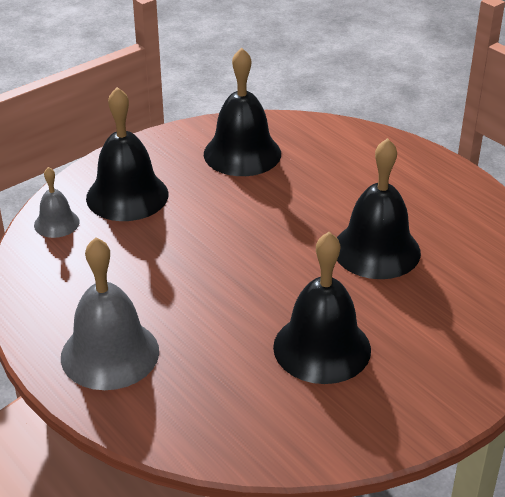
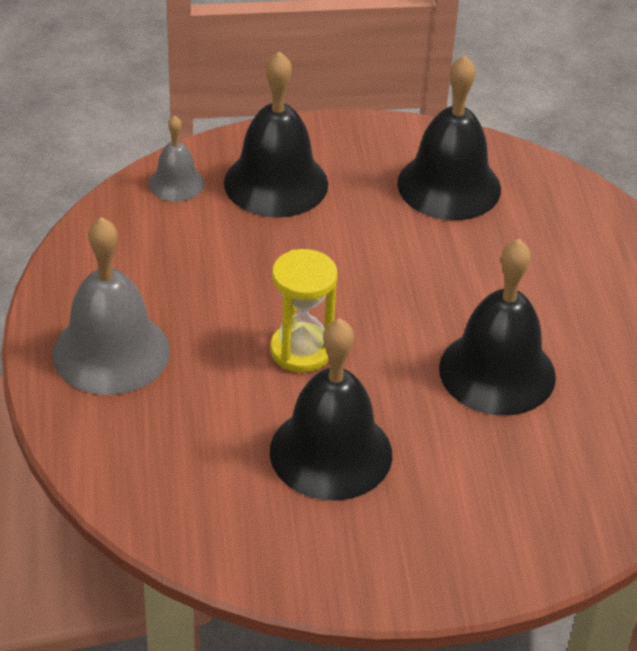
camera: 30 degrees right, 5 degrees up
(242, 293) = (301, 351): none -> yellow hourglass

